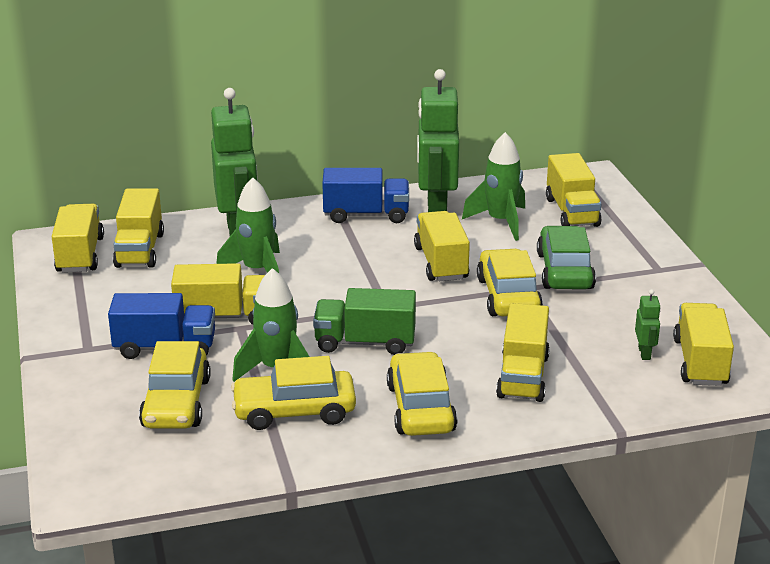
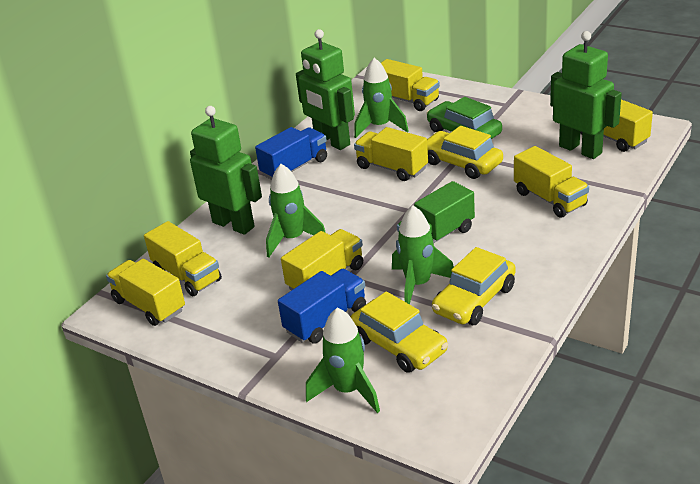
camera: 40 degrees left, 5 degrees up
(84, 407) = (348, 391): none -> green rocket
(421, 408) = (534, 250): yellow car -> none
(644, 353) = (580, 149): green robot -> green robot, size x2.40

